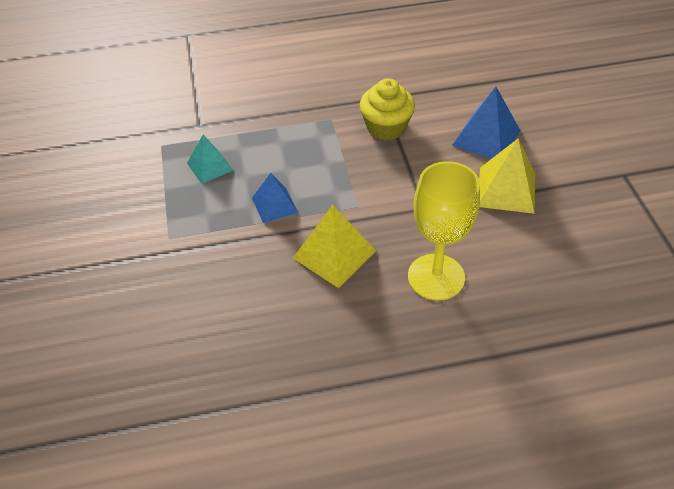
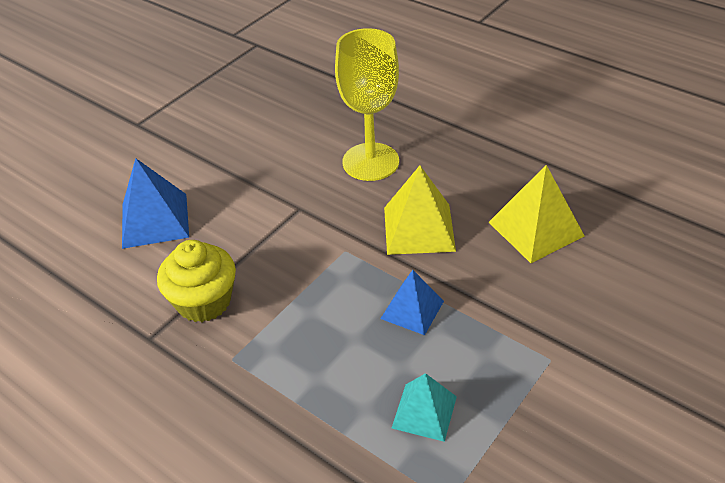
camera: 130 degrees left, 5 degrees down
(506, 190) = (223, 174): yellow pyramid -> yellow pyramid (536, 229)

